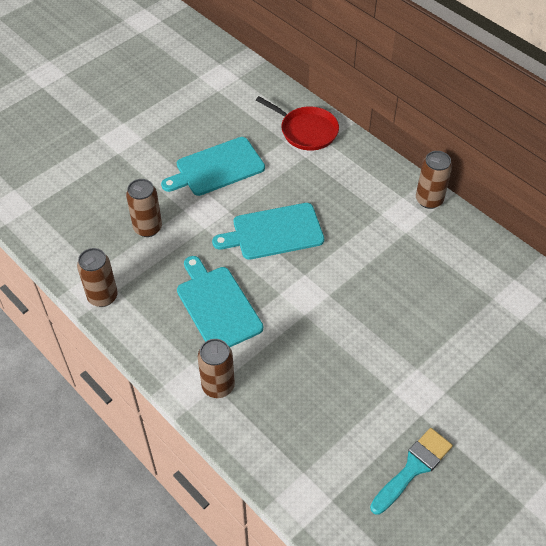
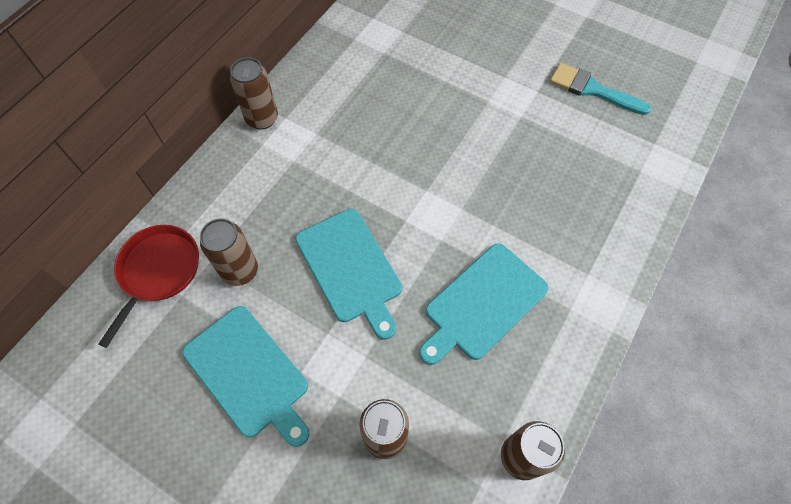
camera: 105 degrees left, 10 degrees up
(218, 386) = (586, 272): brown can -> brown can (240, 271)

